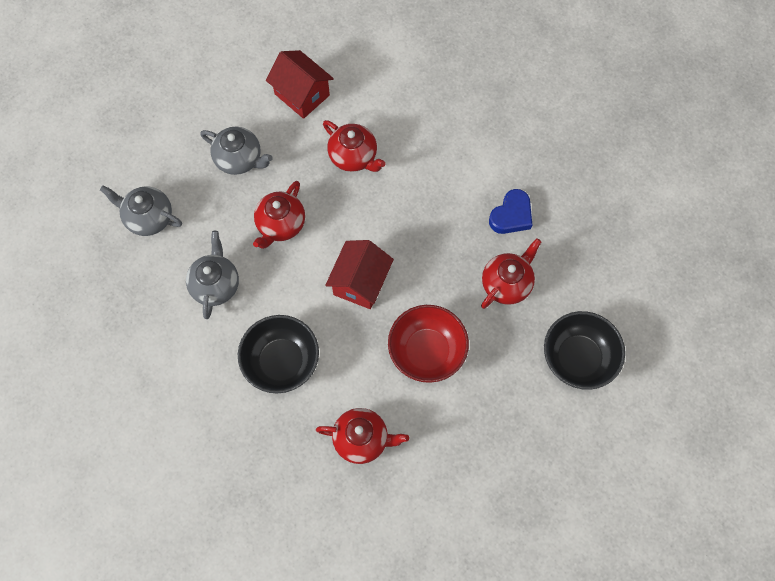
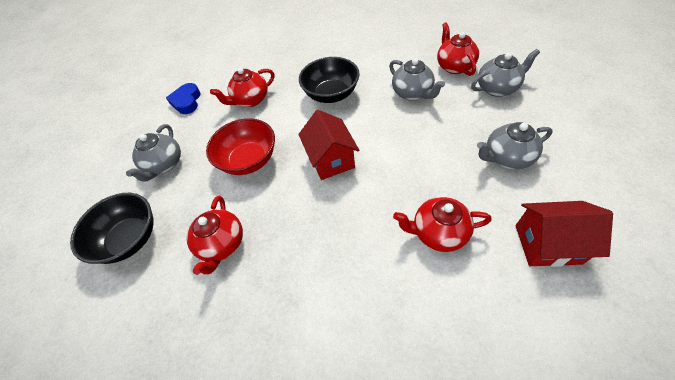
camera: 145 degrees right, 15 degrees down
(280, 225) = (422, 147): red teapot -> red teapot (454, 66)
(506, 425) = (164, 165): none -> grey teapot
(511, 215) = (259, 305): blue heart -> blue heart (187, 101)

